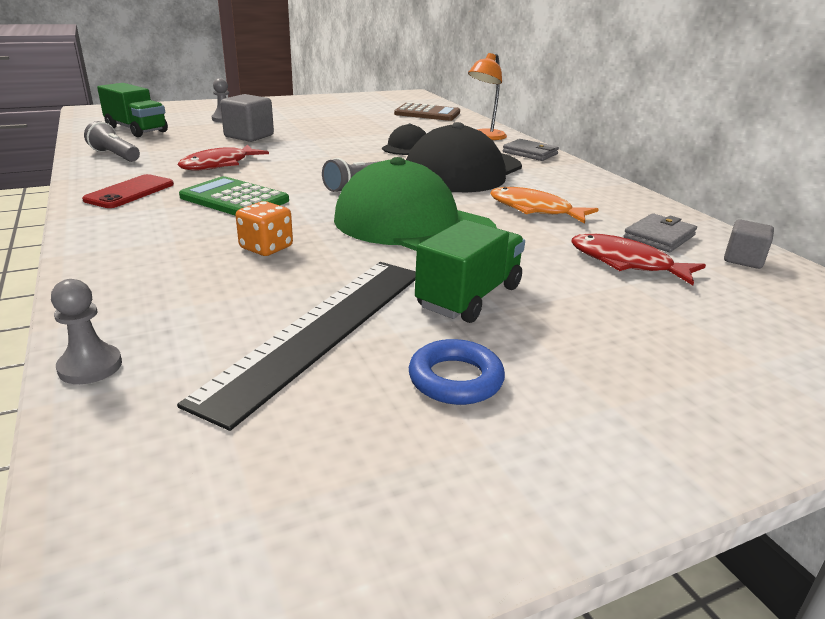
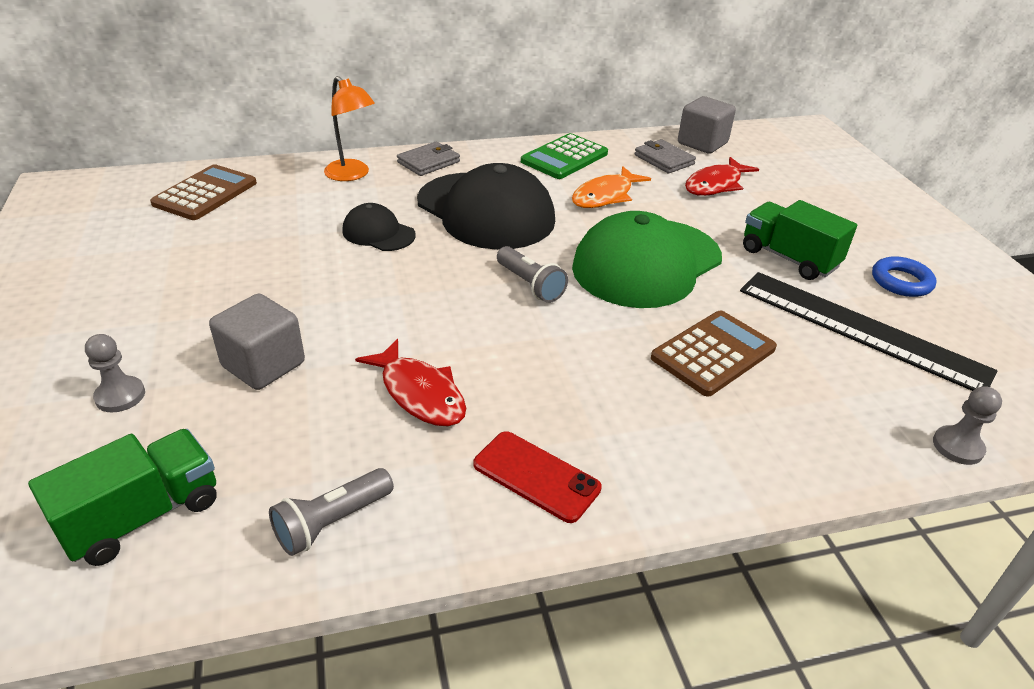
camera: 80 degrees left, 10 degrees up
(234, 199) = (569, 376): green calculator -> green calculator (564, 157)
(266, 248) = (713, 353): orange dice -> brown calculator
(743, 260) = (702, 143): grey cube -> grey cube, size x1.60

